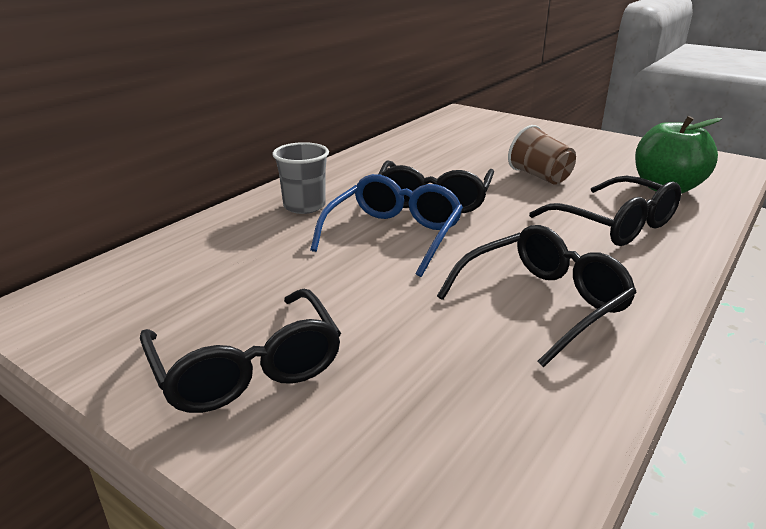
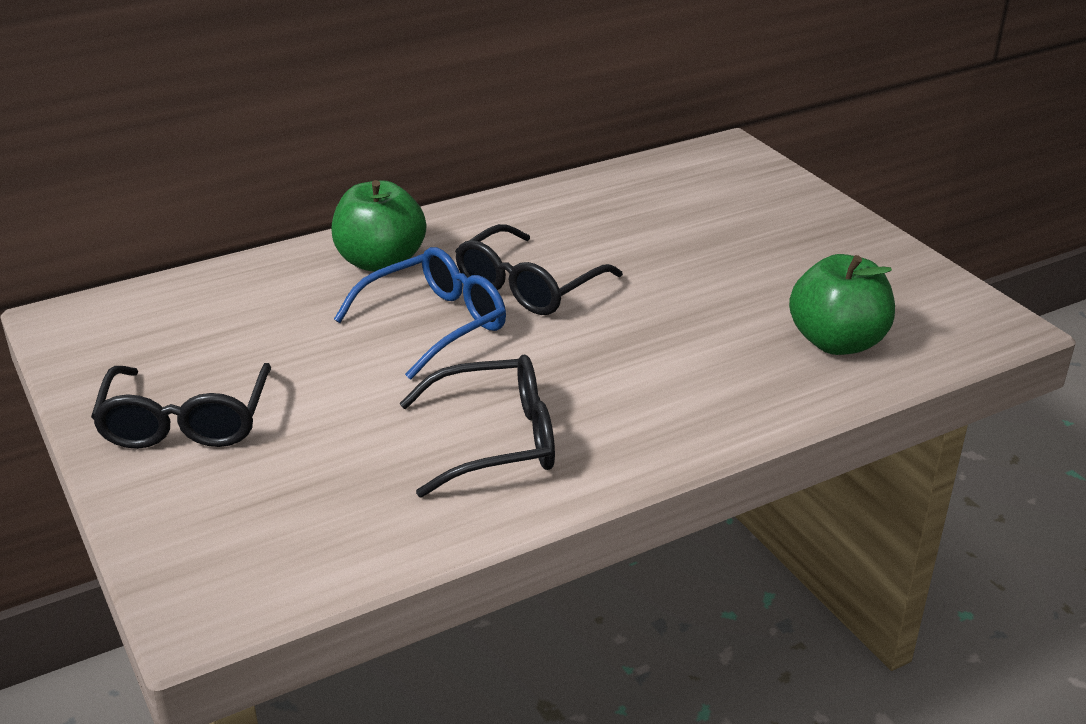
camera: 25 degrees right, 5 degrees up
(304, 206) = (380, 262): grey cup -> green apple
(540, 177) = (695, 285): brown cup -> none
(615, 225) = (695, 375): black glasses -> none

